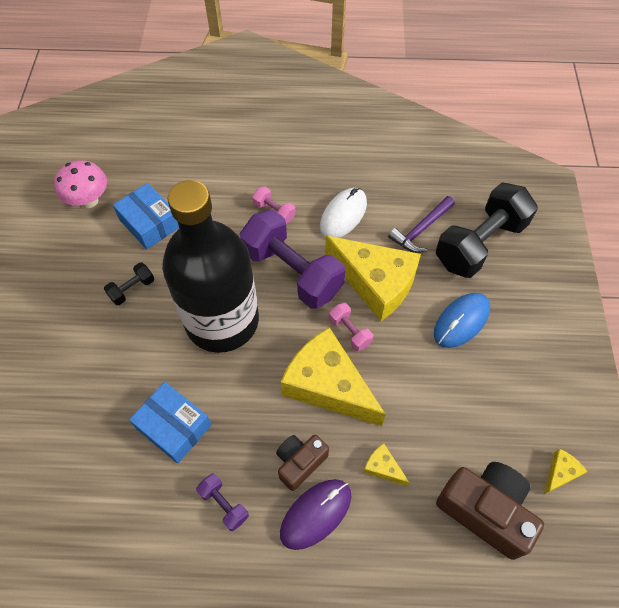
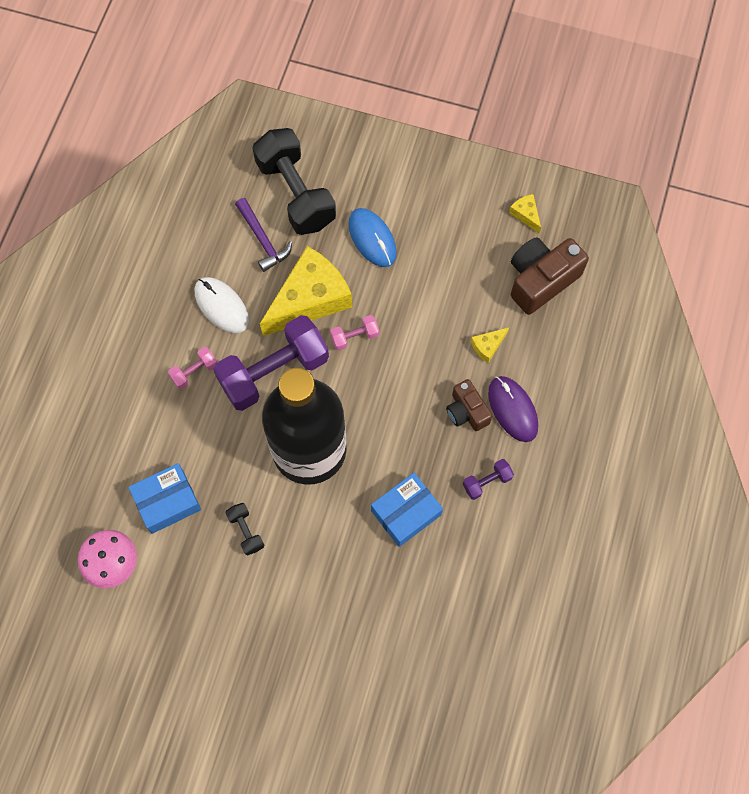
camera: 75 degrees left, 10 degrees up
(327, 385) = (402, 370): yellow cheese -> none

